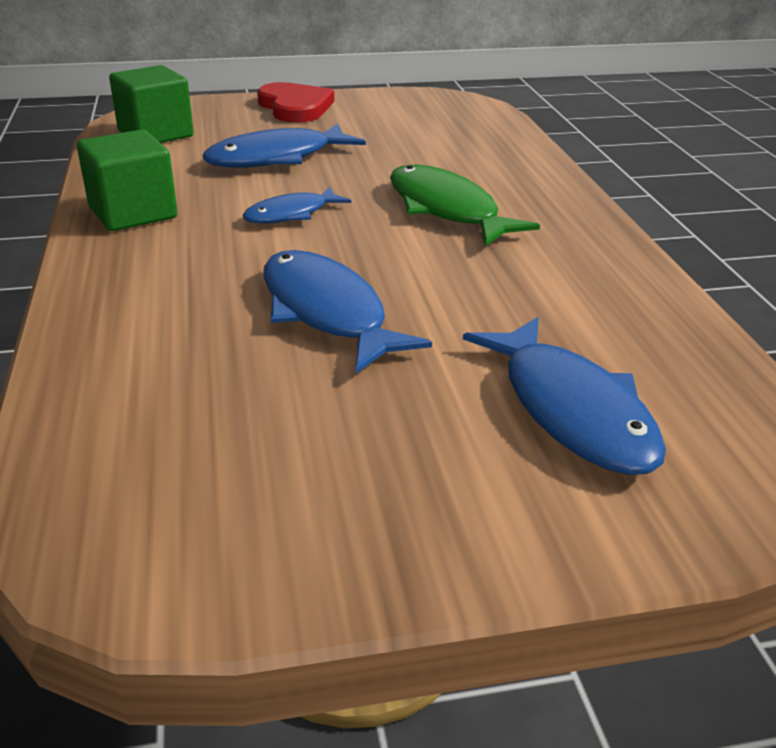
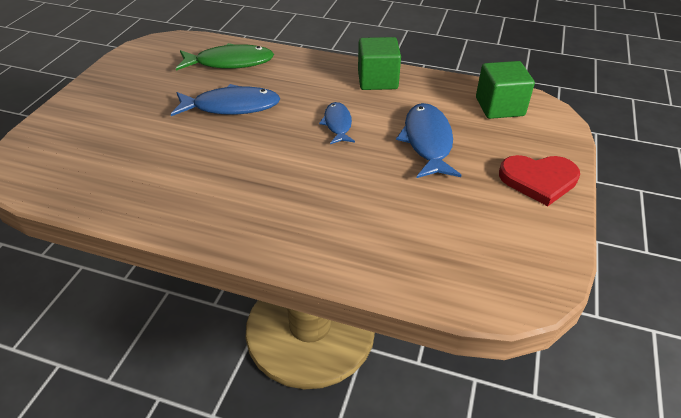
camera: 120 degrees right, 10 degrees up
(446, 210) = (296, 181): green fish -> green fish (230, 62)
(571, 410) = (102, 139): blue fish -> none

